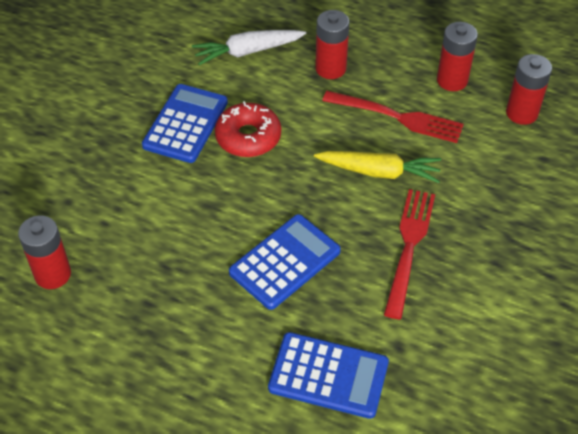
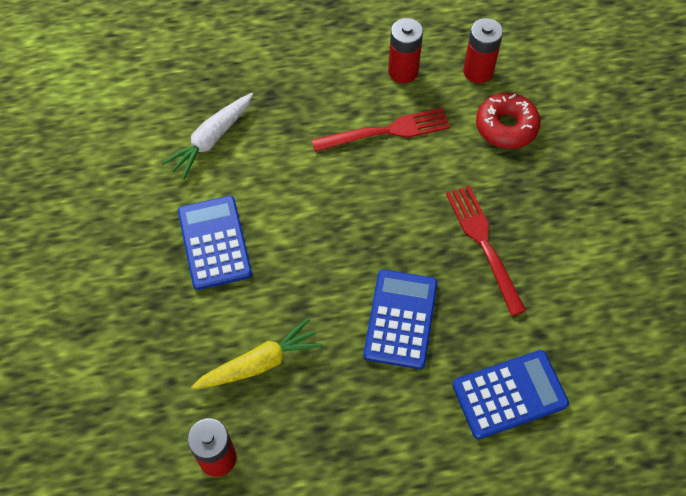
camera: 35 degrees left, 10 degrees up
(248, 137) = (279, 223): red donut -> red donut (506, 126)
(330, 68) = (296, 116): red battery -> none
(379, 172) = (410, 191): yellow carrot -> yellow carrot (259, 363)

